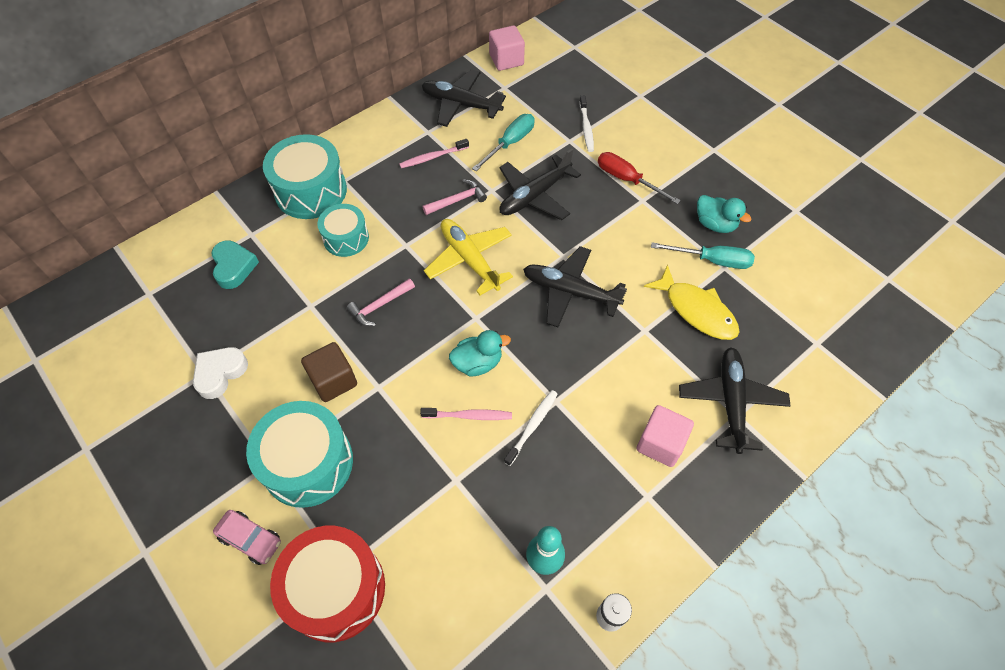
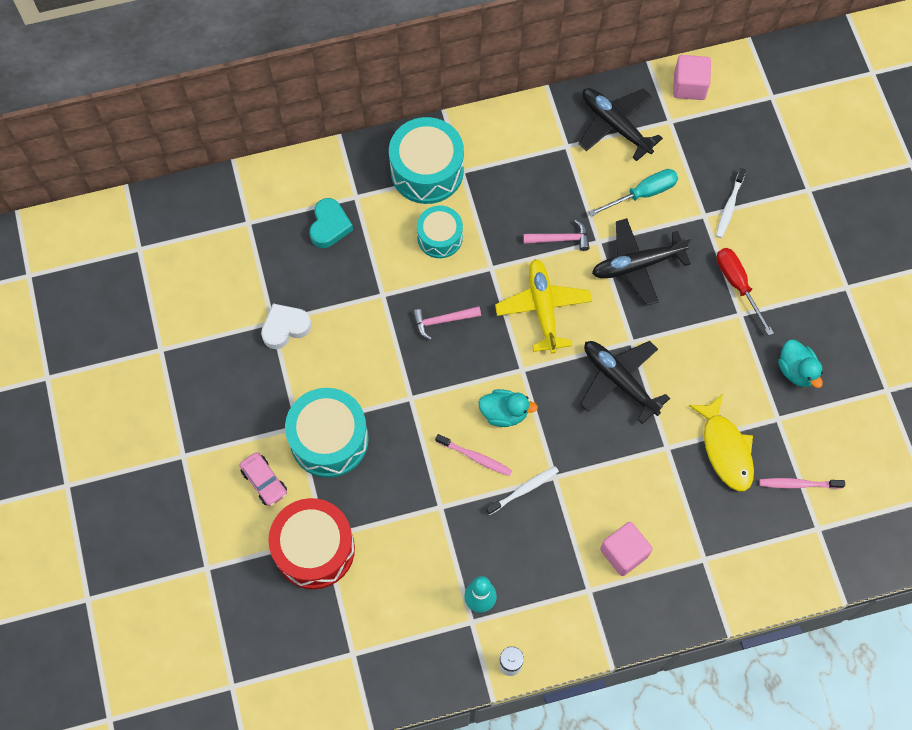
camera: 25 degrees right, 10 degrees up
(333, 381) = (376, 376): brown cube -> none
(432, 157) = (558, 179): pink toothbrush -> pink toothbrush (798, 484)
(712, 260) = (770, 407): turquoise screwdriver -> none
(731, 402) = (705, 545): black plane -> none

